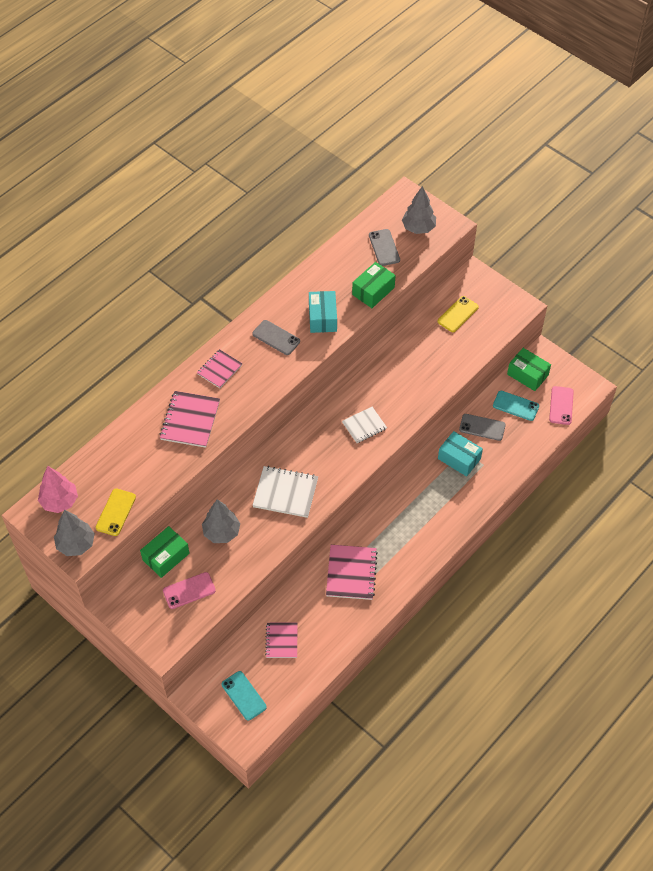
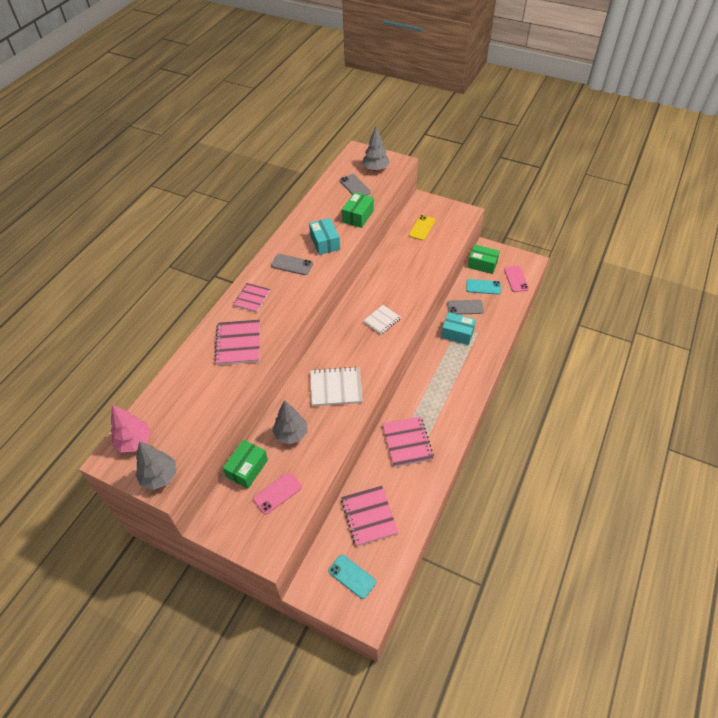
camera: 15 degrees left, 5 degrees down
(115, 512) = (191, 437): yellow phone -> none
(281, 641) = (369, 516): pink notebook -> pink notebook, size x1.55

